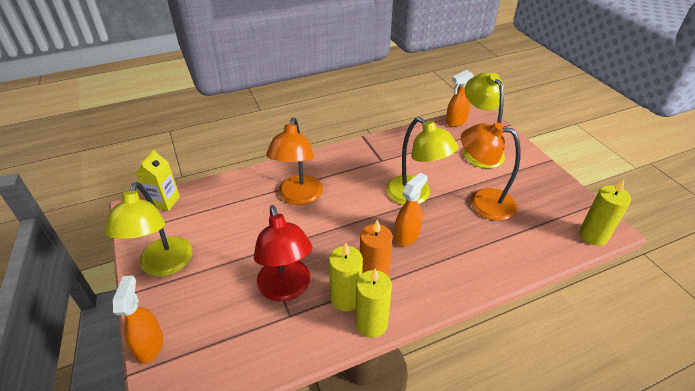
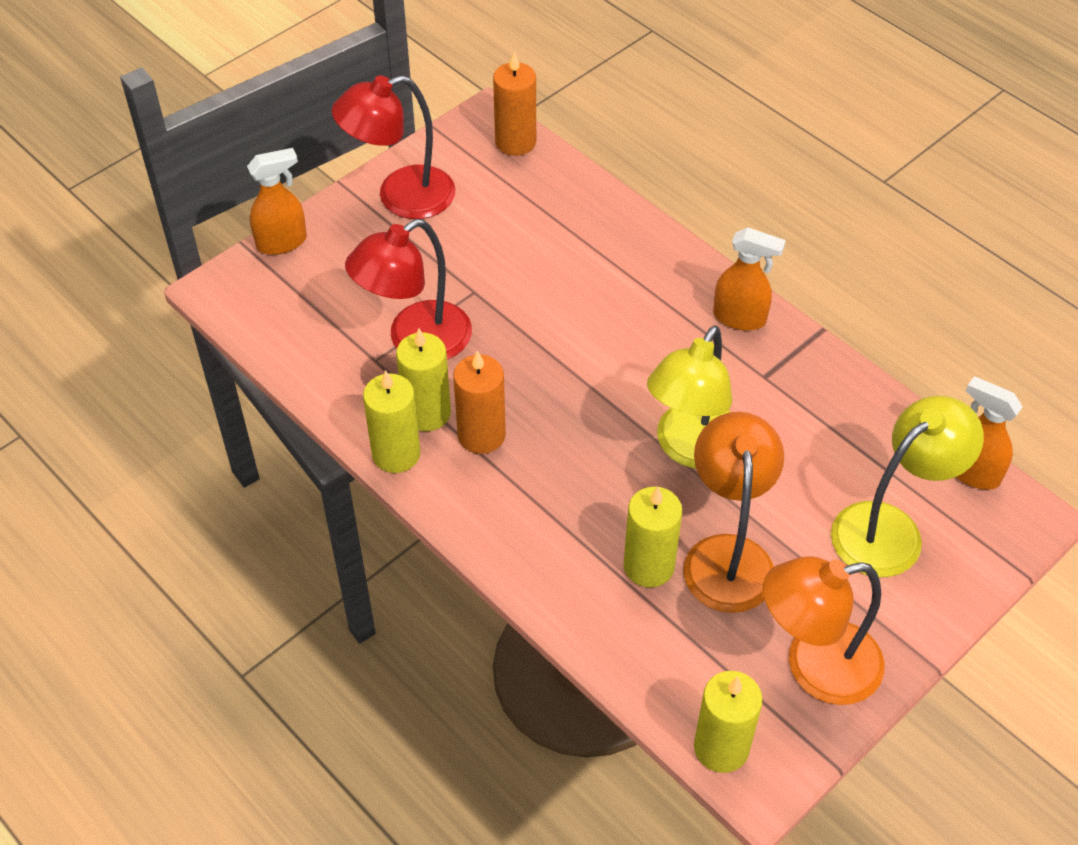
camera: 70 degrees right, 10 degrees up
(163, 266) = (401, 197): yellow lamp -> red lamp
(165, 202) = (515, 142): yellow carton -> orange candle
(298, 197) = (604, 291): orange lamp -> orange lamp (814, 667)
(406, 236) = (584, 458): orange spray bottle -> orange spray bottle (740, 318)
(483, 231) = (648, 566): none -> yellow candle

